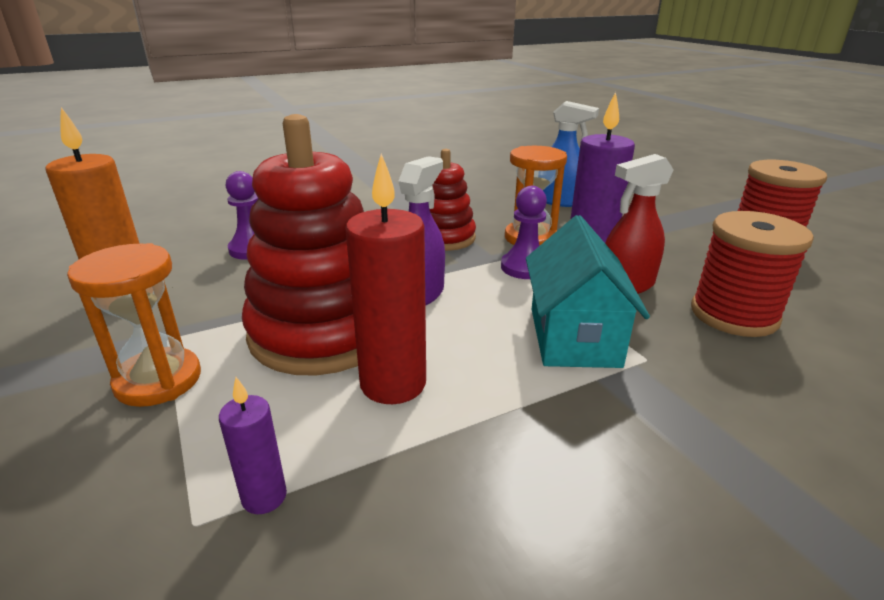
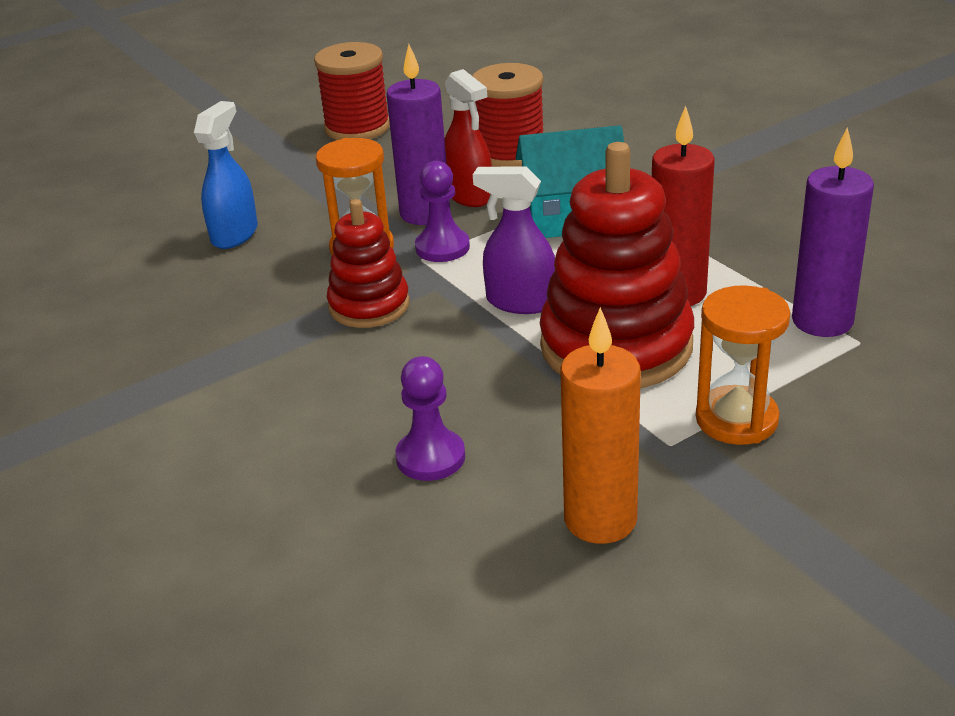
camera: 95 degrees left, 5 degrees up
(264, 497) = (822, 321): purple candle -> purple candle, size x1.93

